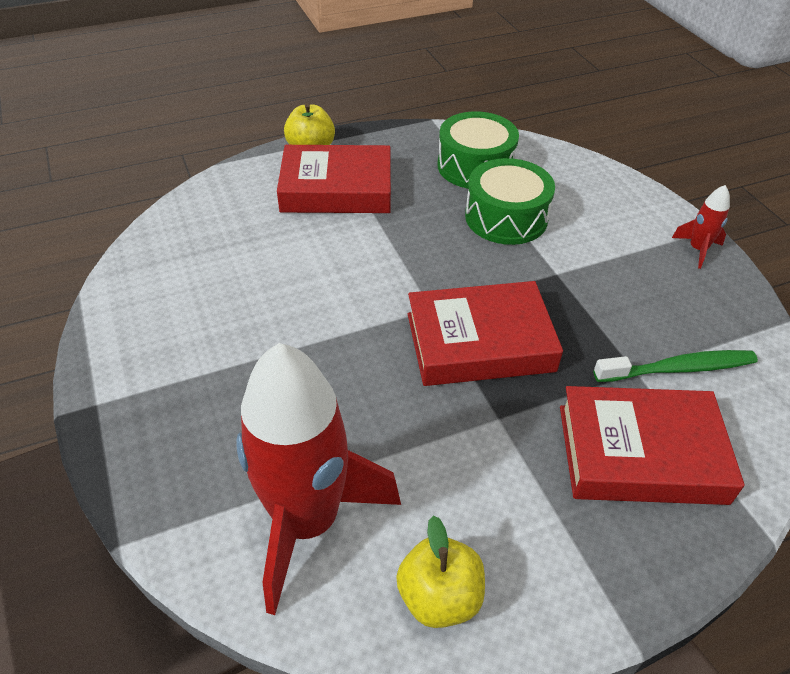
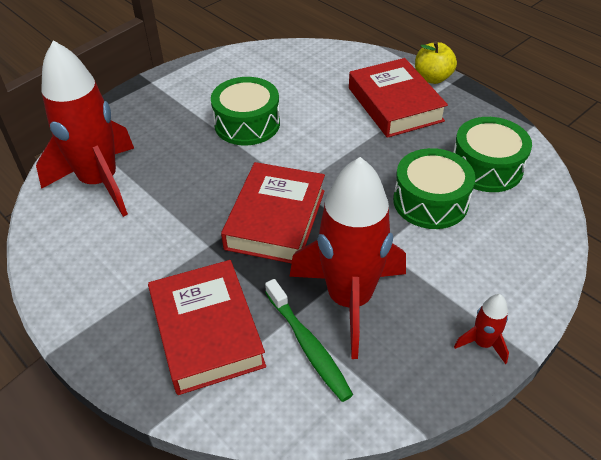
camera: 70 degrees right, 0 degrees up
(283, 320) = (247, 124): none -> green drum
(439, 597) = (65, 249): yellow apple -> none
(480, 342) = (275, 219): red book -> red book turned 45 degrees clockwise
(623, 318) = (349, 299): none -> red rocket

